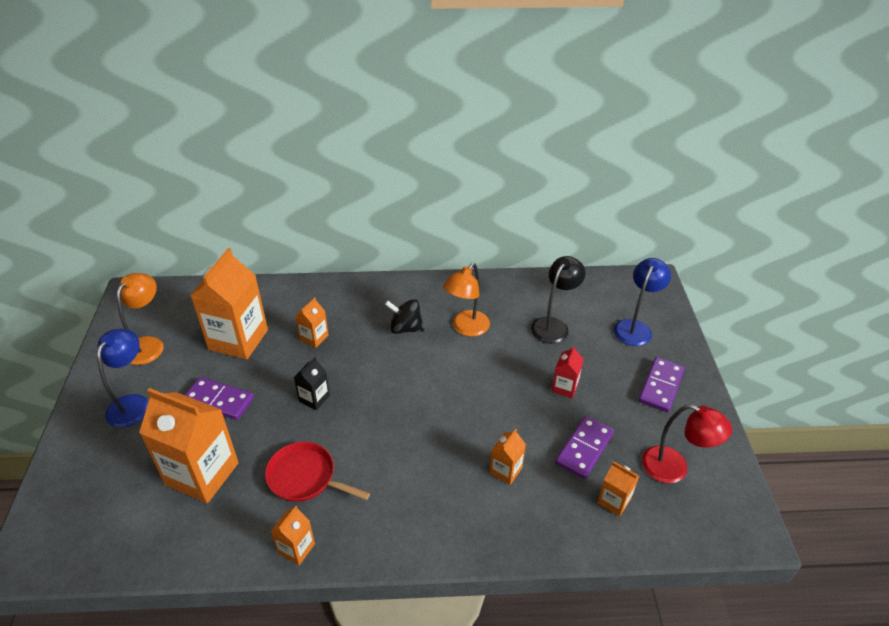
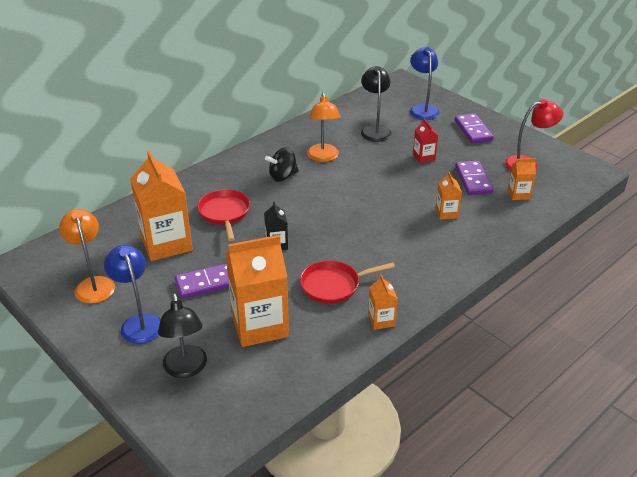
camera: 40 degrees left, 5 degrees down
(107, 474) = (186, 369): none -> black lamp
(314, 338) = (224, 213): orange carton -> red pan

